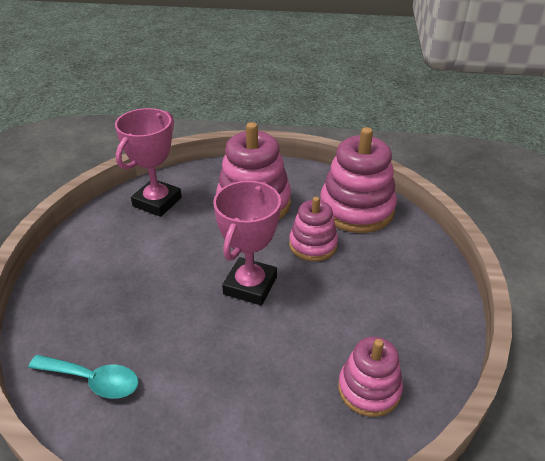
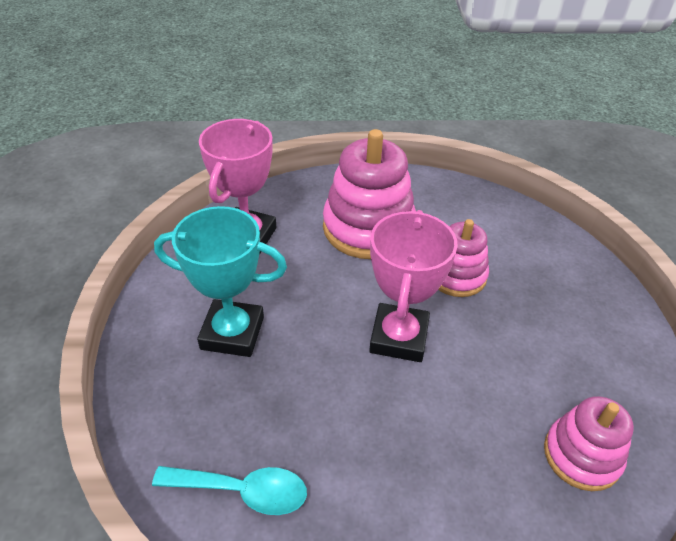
camera: 10 degrees left, 5 degrees up
(123, 269) = (232, 333): none -> turquoise trophy
(356, 209) = (492, 224): pink stacking toy -> none

